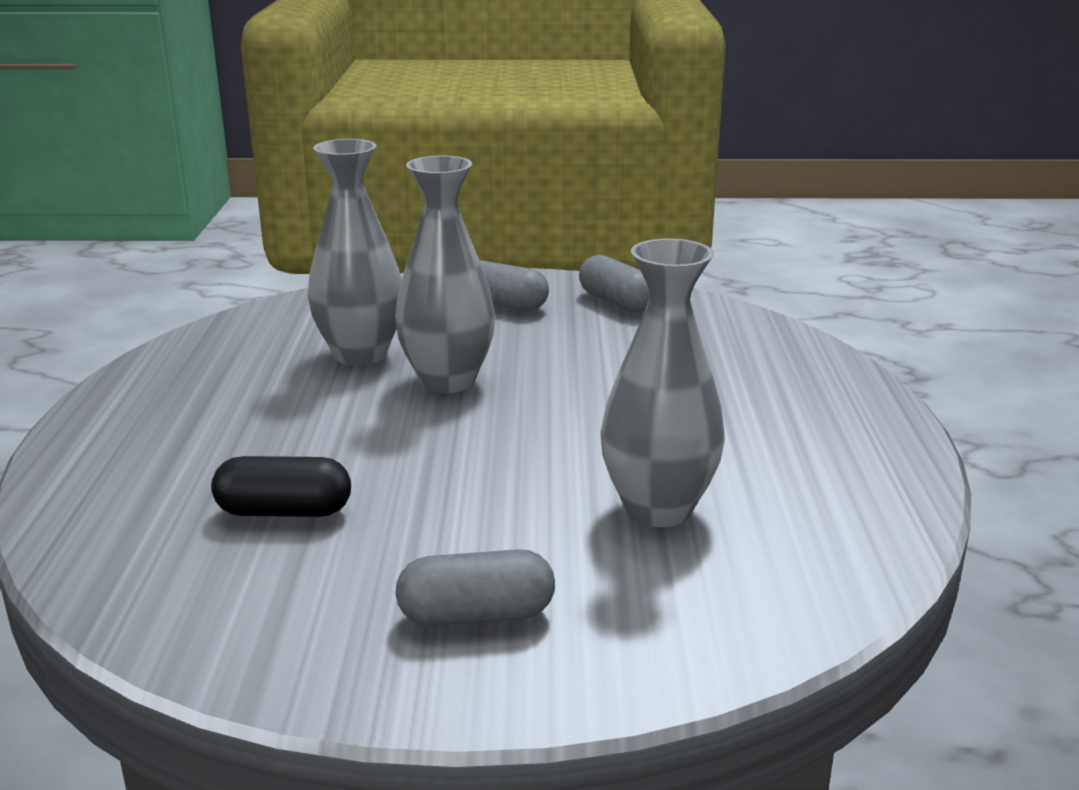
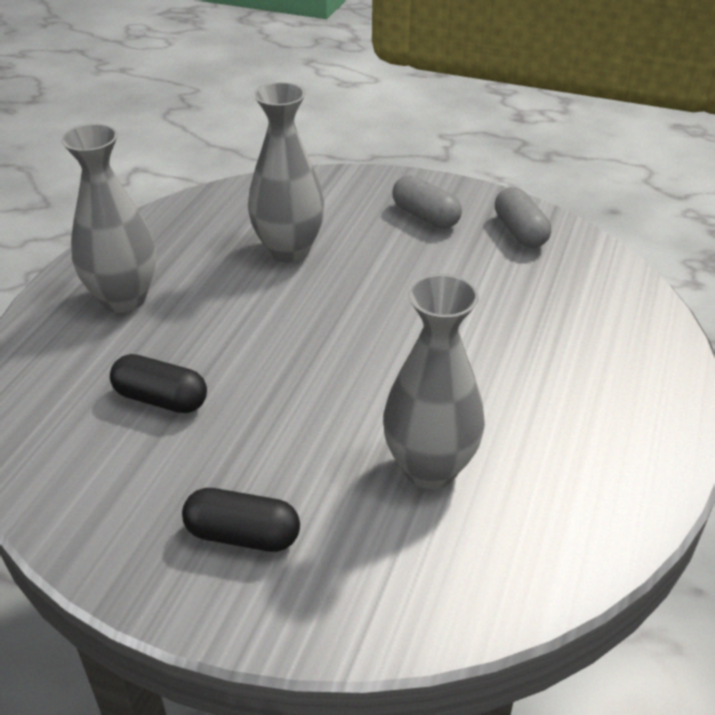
camera: 20 degrees right, 15 degrees up
(447, 381) = (339, 293): grey vase -> grey vase (123, 299)
(476, 615) = (242, 535): grey capsule -> black capsule

